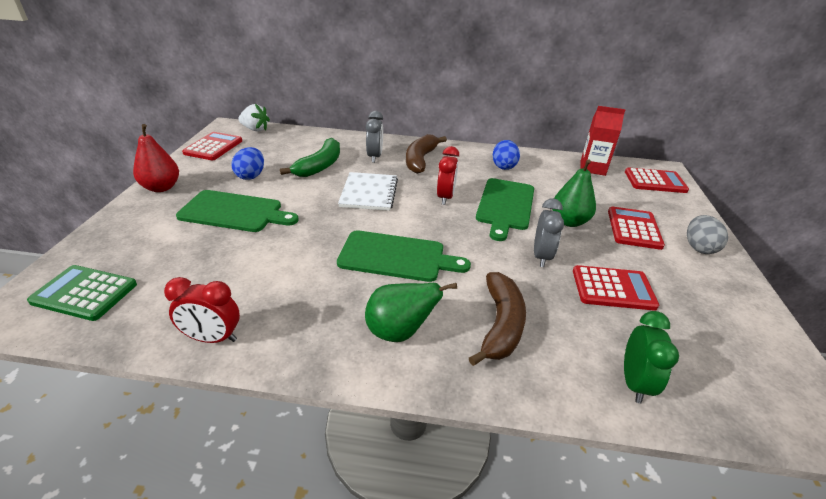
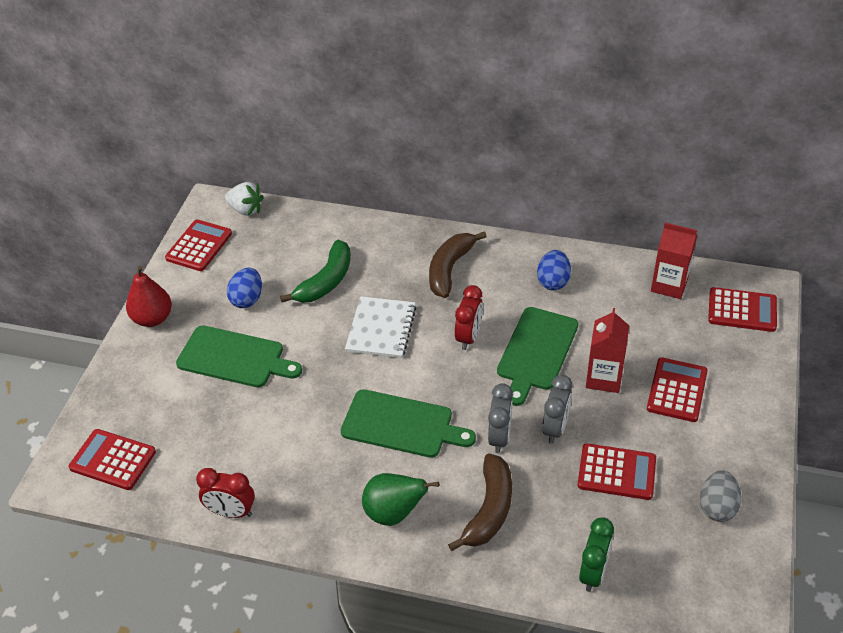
camera: 10 degrees right, 10 degrees up
(85, 293) = (113, 460): green calculator -> red calculator
(374, 157) = (393, 264): grey clock -> grey clock (499, 437)
(569, 221) = (604, 378): green pear -> red carton
(699, 247) = (740, 420): grey egg -> grey egg (717, 507)

